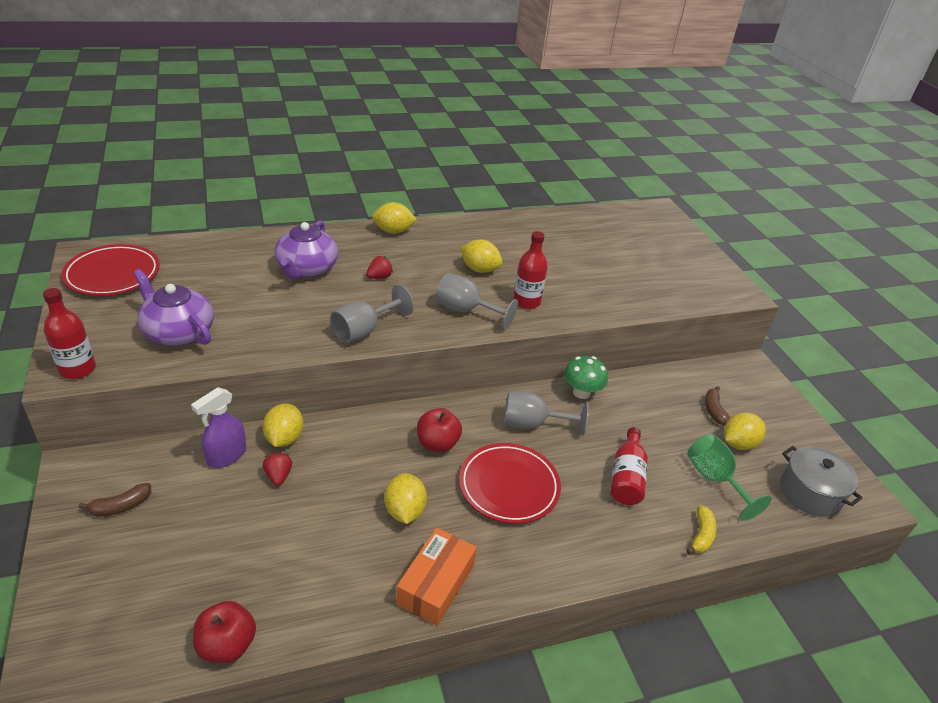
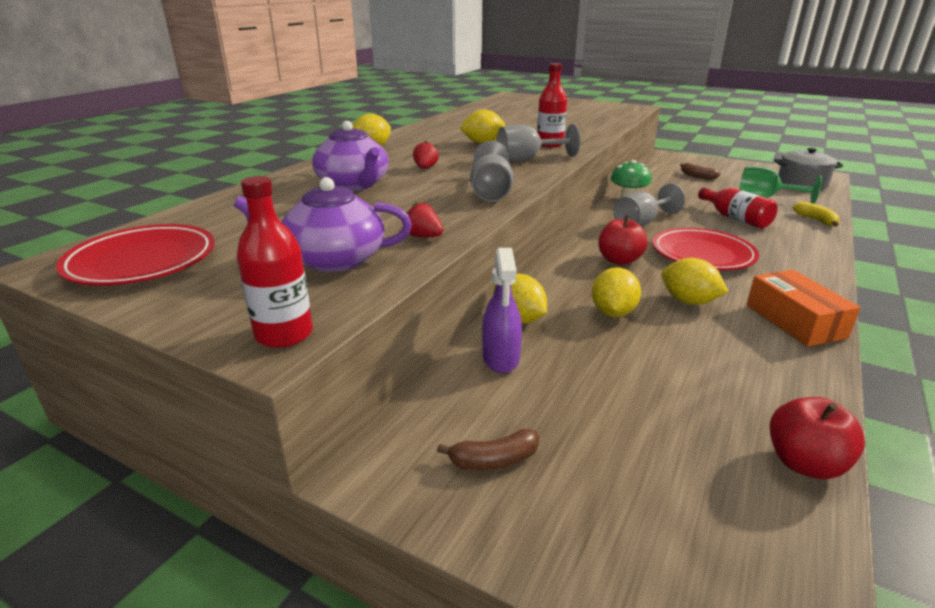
camera: 40 degrees left, 10 degrees down
(121, 506) = (494, 460): brown banana -> brown banana turned 60 degrees clockwise
(278, 476) = (570, 341): red strawberry -> red strawberry (423, 237)
(738, 443) = (736, 182): yellow lemon -> yellow lemon (613, 313)

